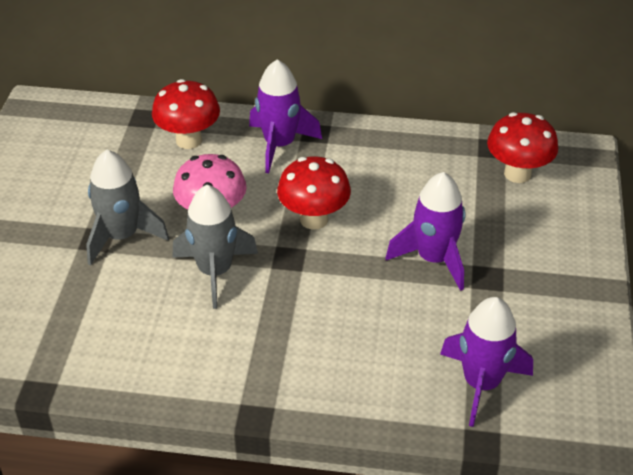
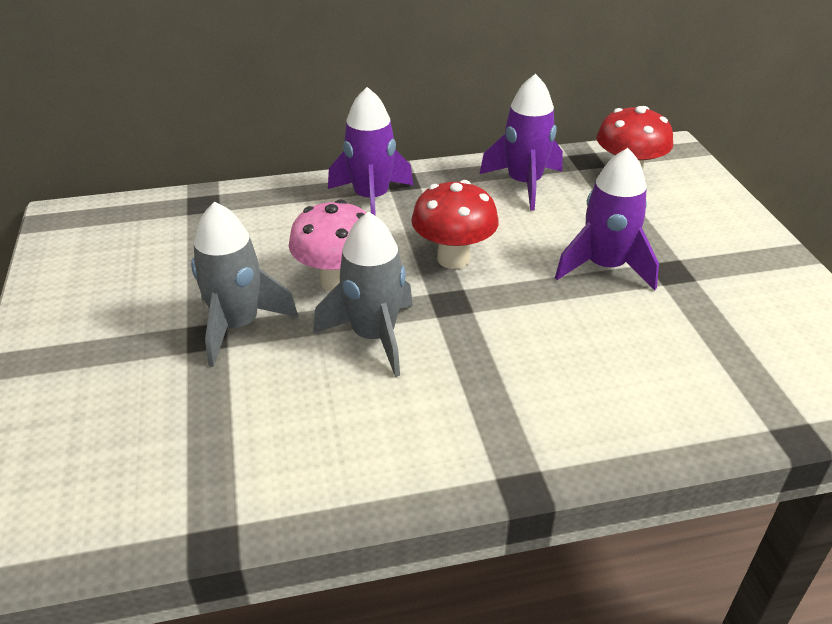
camera: 20 degrees left, 5 degrees down
(189, 140) = (267, 214): red mushroom -> none
(481, 383) = (748, 376): purple rocket -> purple rocket (524, 184)

